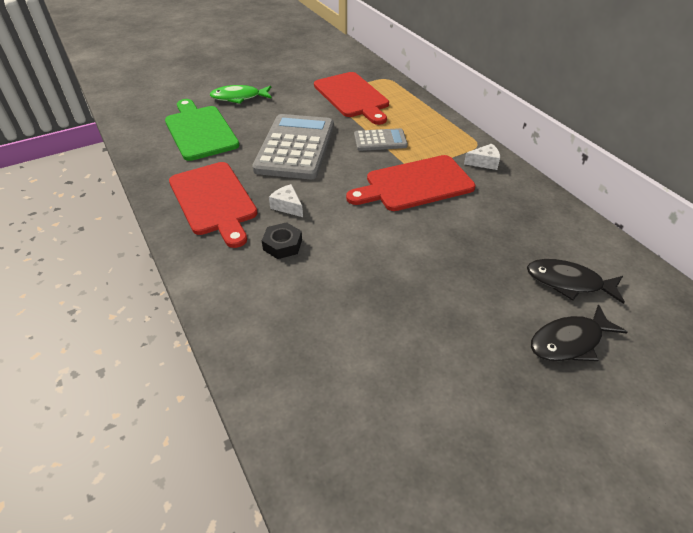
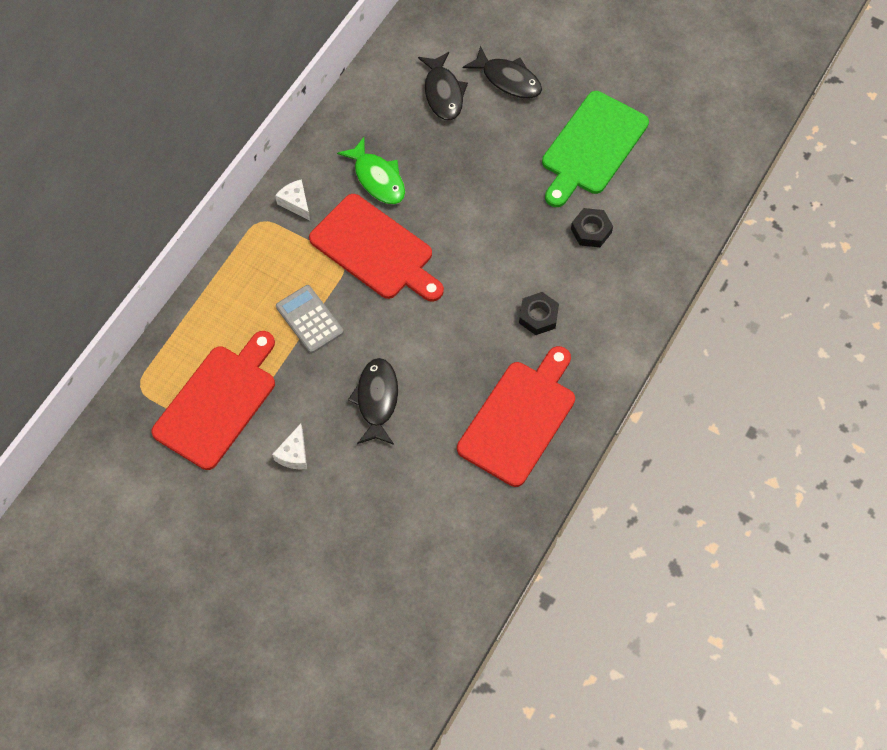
camera: 120 degrees left, 20 degrees up
(199, 131) = (407, 533): green cutting board -> green cutting board (592, 147)
(239, 97) = (300, 545): green fish -> green fish (377, 178)
(287, 206) = (483, 344): white cheese -> white cheese (294, 454)
(295, 147) = (377, 400): grey calculator -> black fish
(335, 319) = (591, 231): none -> black nut

